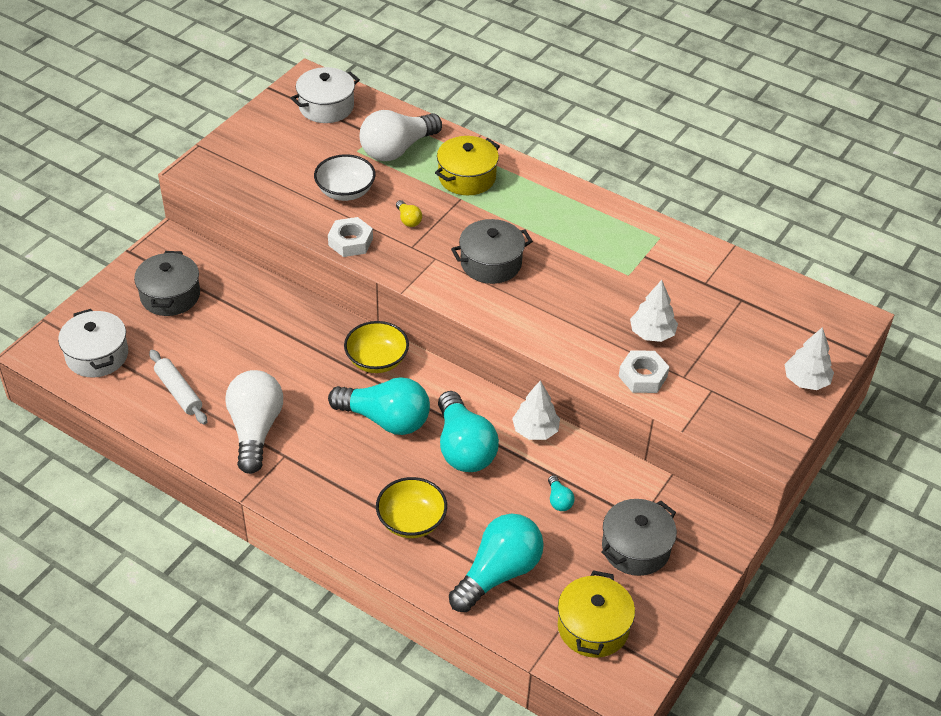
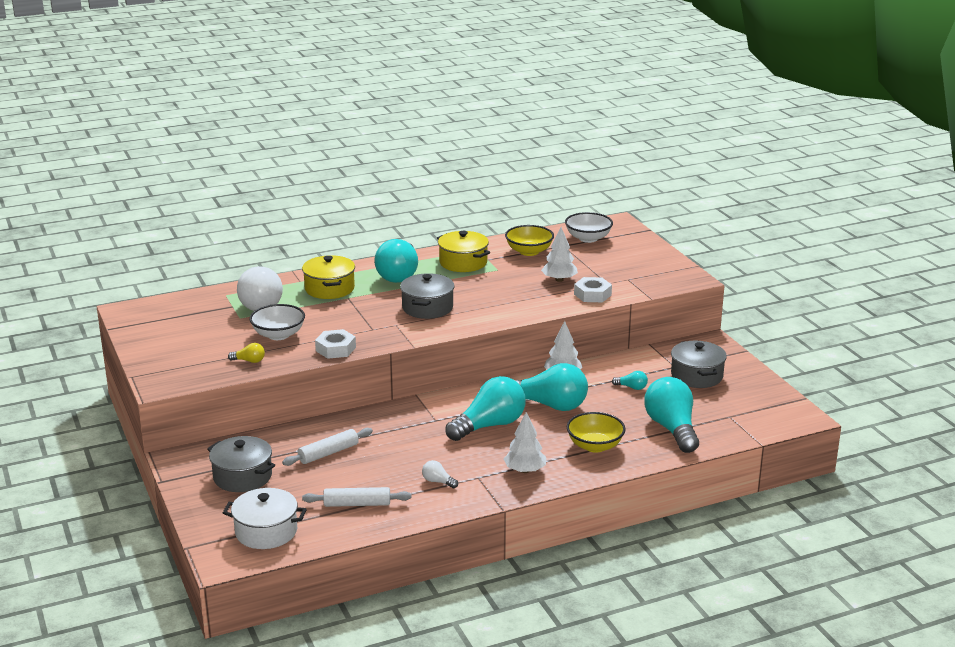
camera: 55 degrees left, 20 degrees down
(248, 330) = (328, 453): none -> white rolling pin
(255, 430) = (438, 482): white light bulb -> white light bulb, size x0.42
(326, 107) = (171, 314): white pot -> none
(377, 360) = (427, 410): yellow bowl -> yellow bowl (529, 251)
(408, 220) = (343, 322): yellow light bulb -> yellow light bulb (249, 361)
(543, 208) = (399, 274): none -> turquoise light bulb
(593, 627) = (746, 411): yellow pot -> yellow pot (463, 262)
(781, 312) = (588, 238): none -> white bowl
(806, 381) = (651, 251): white tree -> white tree (525, 470)

